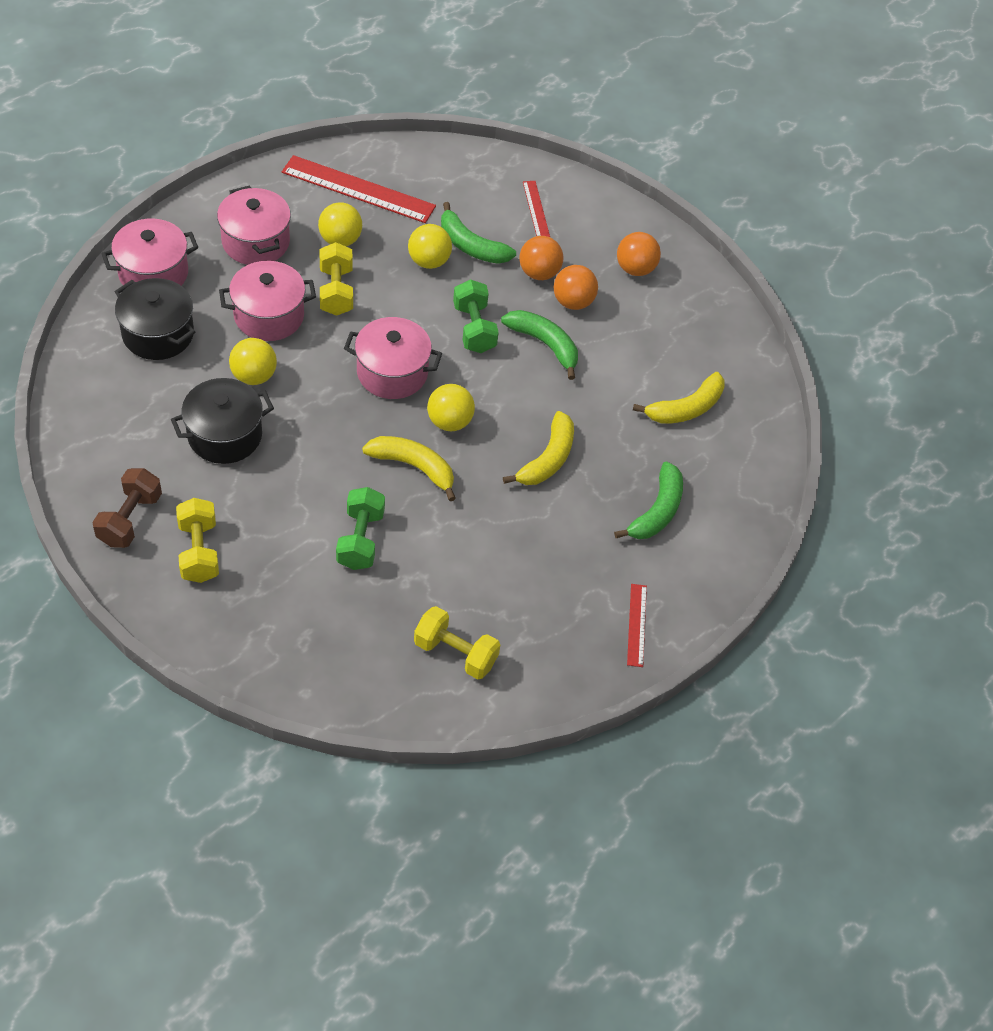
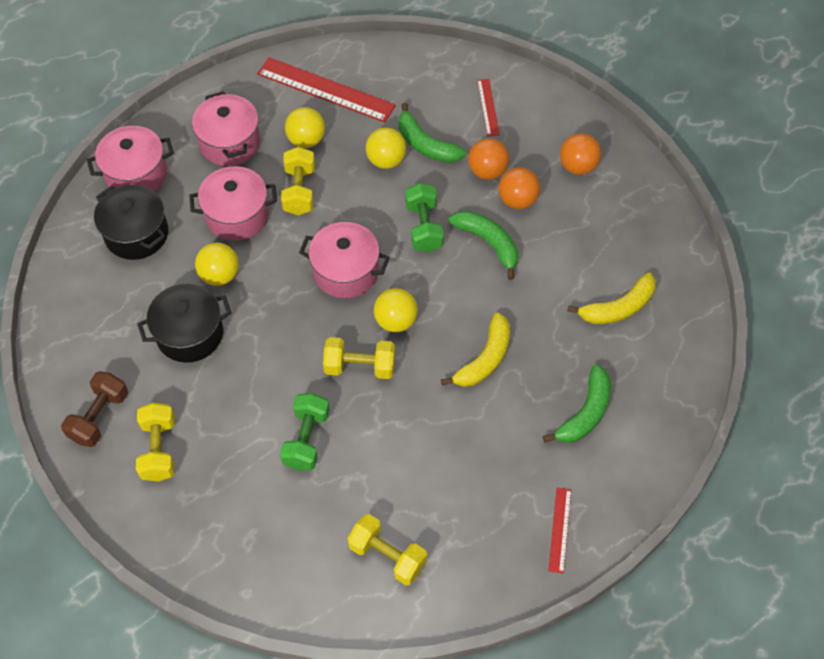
camera: 10 degrees right, 5 degrees up
(414, 467) = (360, 366): yellow banana -> yellow dumbbell

